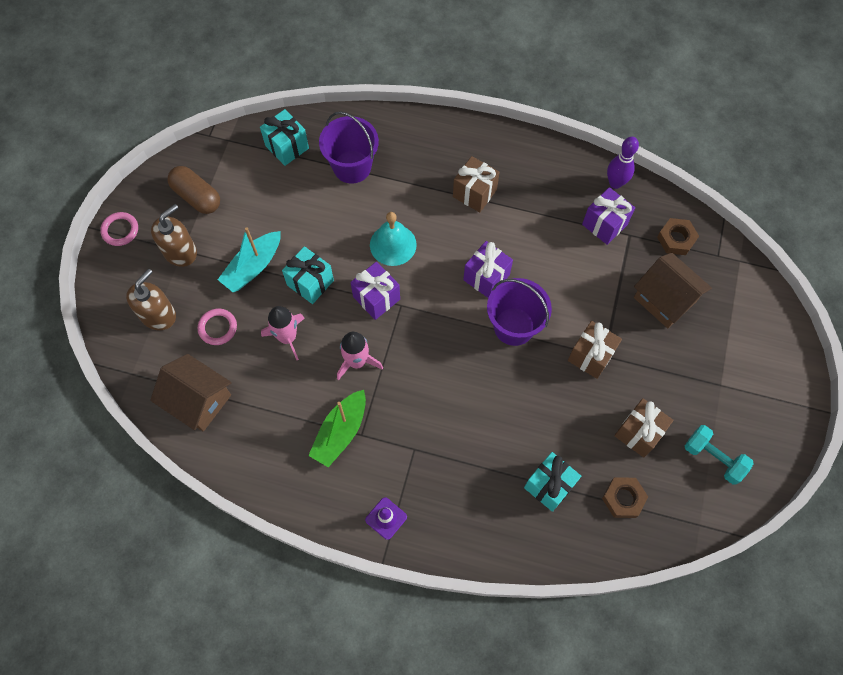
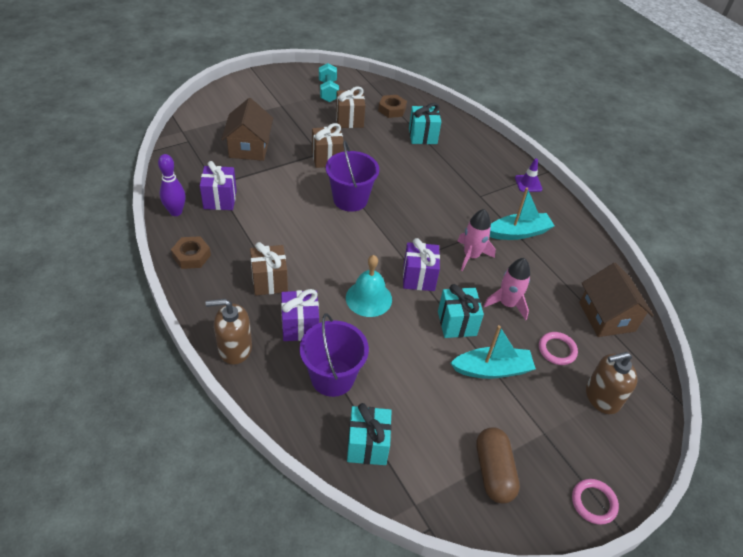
camera: 140 degrees left, 20 degrees down
(180, 252) = (547, 433): brown soap dispenser -> brown soap dispenser (234, 348)
(340, 432) = (518, 233): green boat -> turquoise boat
(486, 277) = (332, 232): purple gift -> purple gift (300, 326)
(676, 239) = (195, 163): brown nut -> brown nut (191, 256)

